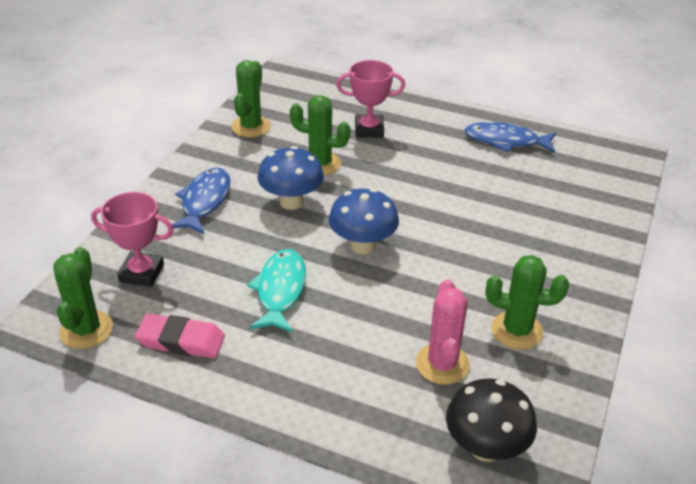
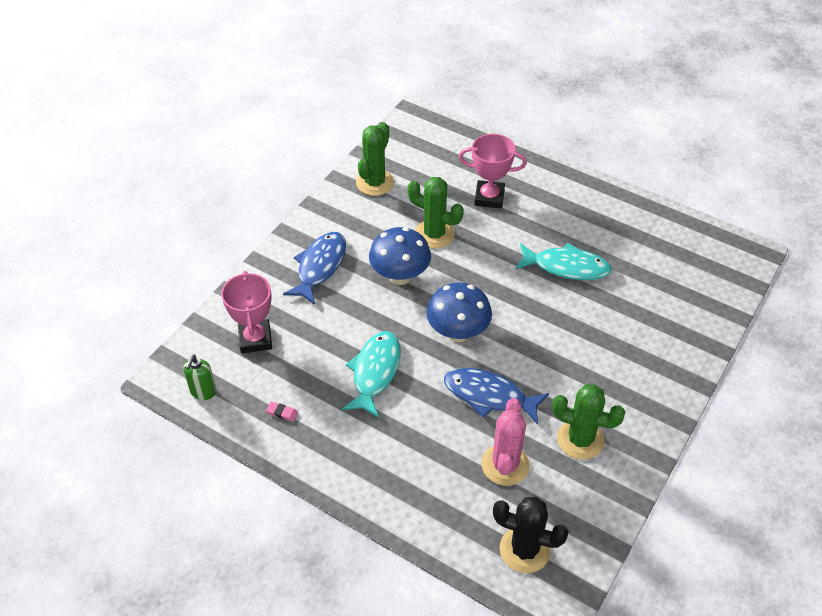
camera: 10 degrees right, 10 degrees up
(86, 330) = (203, 392): green cactus -> green soap dispenser
(141, 273) = (255, 339): pink trophy -> pink trophy turned 60 degrees clockwise
(181, 341) = (282, 413): pink eraser -> pink eraser, size x0.42
(460, 179) = (566, 267): none -> turquoise fish
(485, 448) = (524, 550): black mushroom -> black cactus
(505, 141) = (623, 225): blue fish -> blue fish (489, 396)

